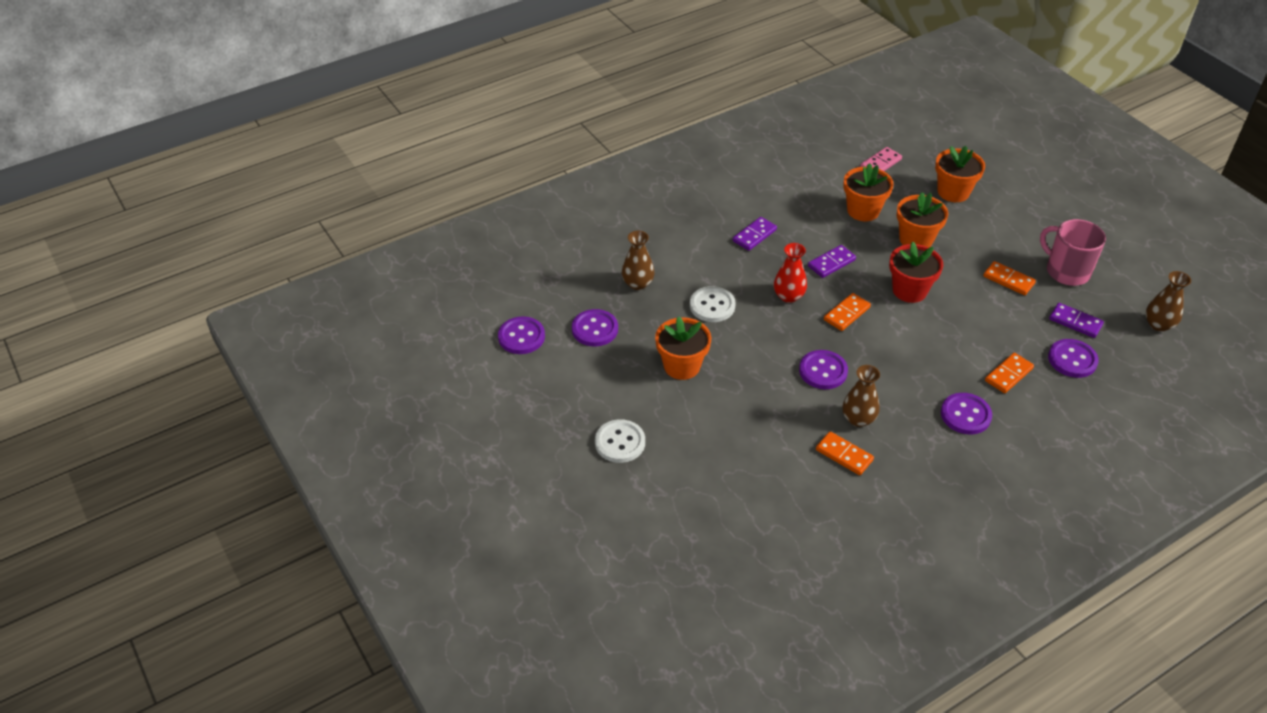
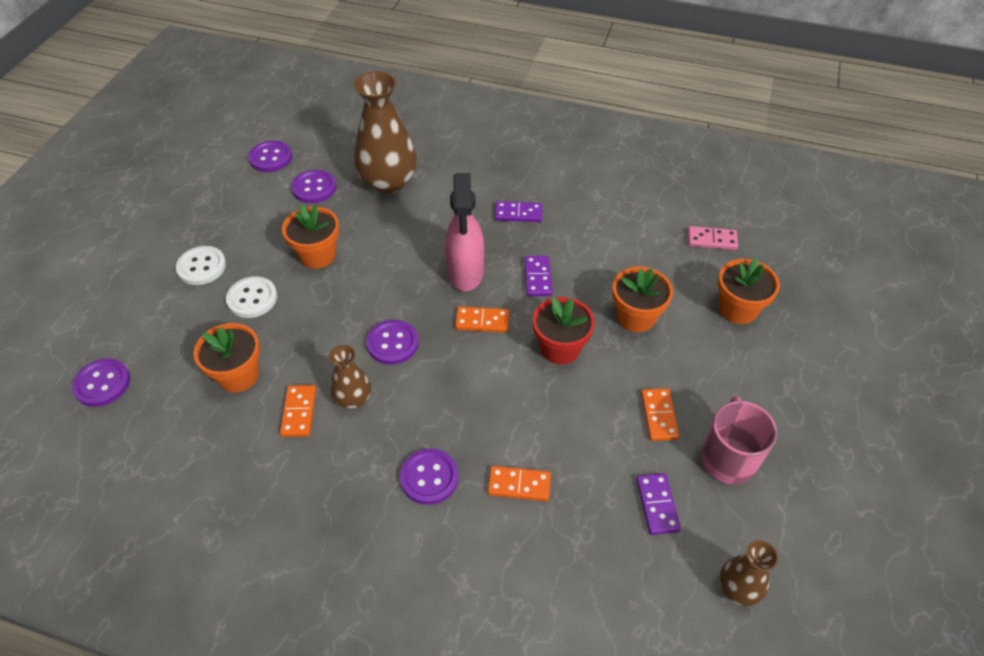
camera: 50 degrees right, 5 degrees up
(638, 283) = (388, 182): brown vase -> brown vase, size x1.92
(712, 306) = (405, 235): white button -> white button (252, 298)
(788, 296) = (465, 273): red vase -> pink spray bottle
(831, 263) = (537, 277): purple domino -> purple domino turned 75 degrees clockwise
(863, 210) = (632, 262): orange flower pot -> orange flower pot (238, 375)
(1072, 360) = (596, 530): purple button -> purple button (102, 384)

